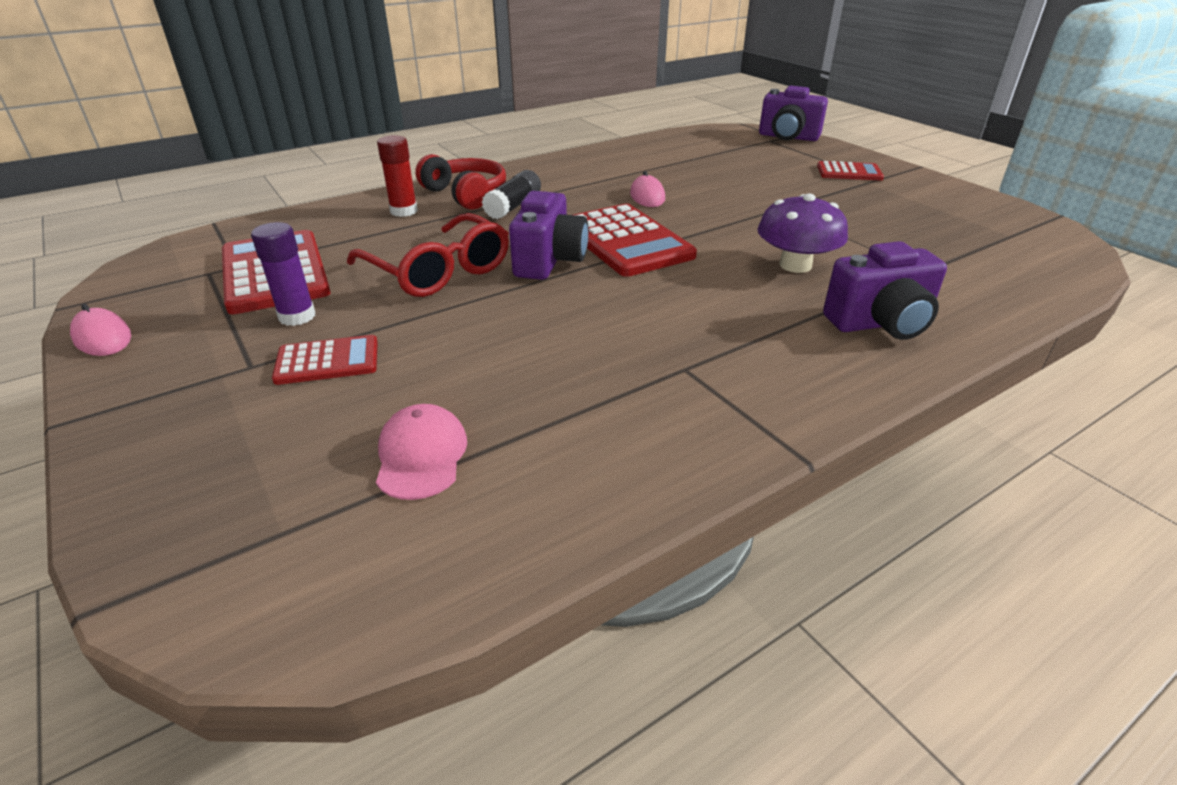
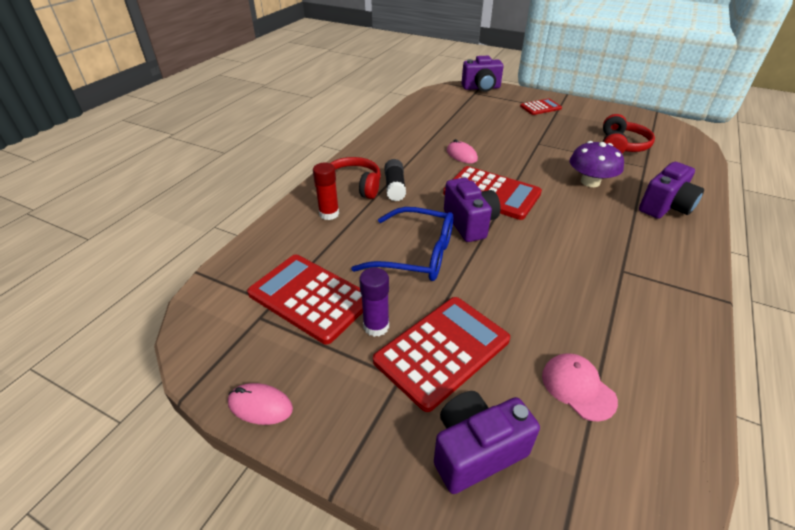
camera: 30 degrees left, 5 degrees up
(218, 457) = (476, 451): none -> purple camera
(327, 361) = (442, 351): red calculator -> red calculator, size x1.81
(438, 271) = (416, 254): red glasses -> blue glasses
(920, 239) = (621, 146): none -> red headphones

